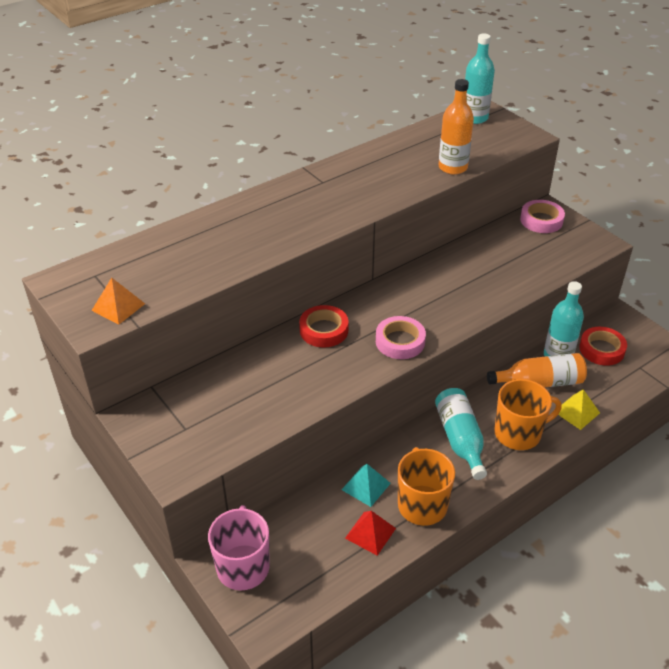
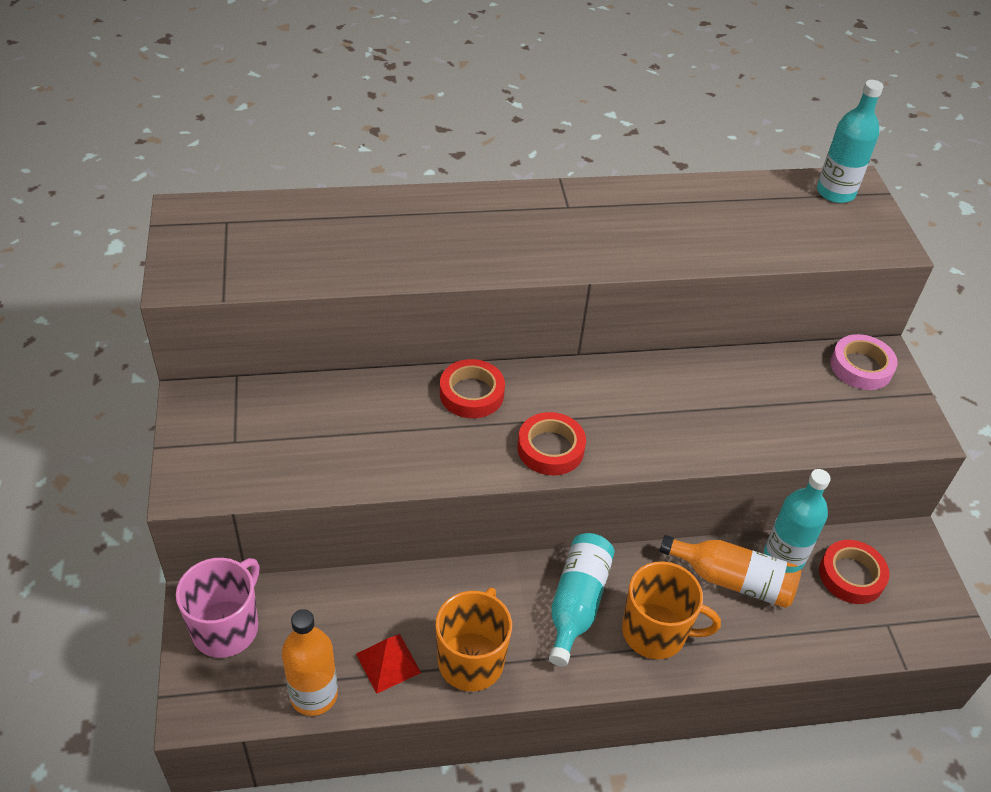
camera: 25 degrees right, 5 degrees up
(118, 307) = (220, 269): orange pyramid -> none
(366, 486) = (424, 604): turquoise pyramid -> none
(400, 341) = (550, 448): pink tape -> red tape
(453, 167) = (749, 250): orange bottle -> orange bottle (314, 695)
(576, 412) = (752, 641): yellow pyramid -> none

